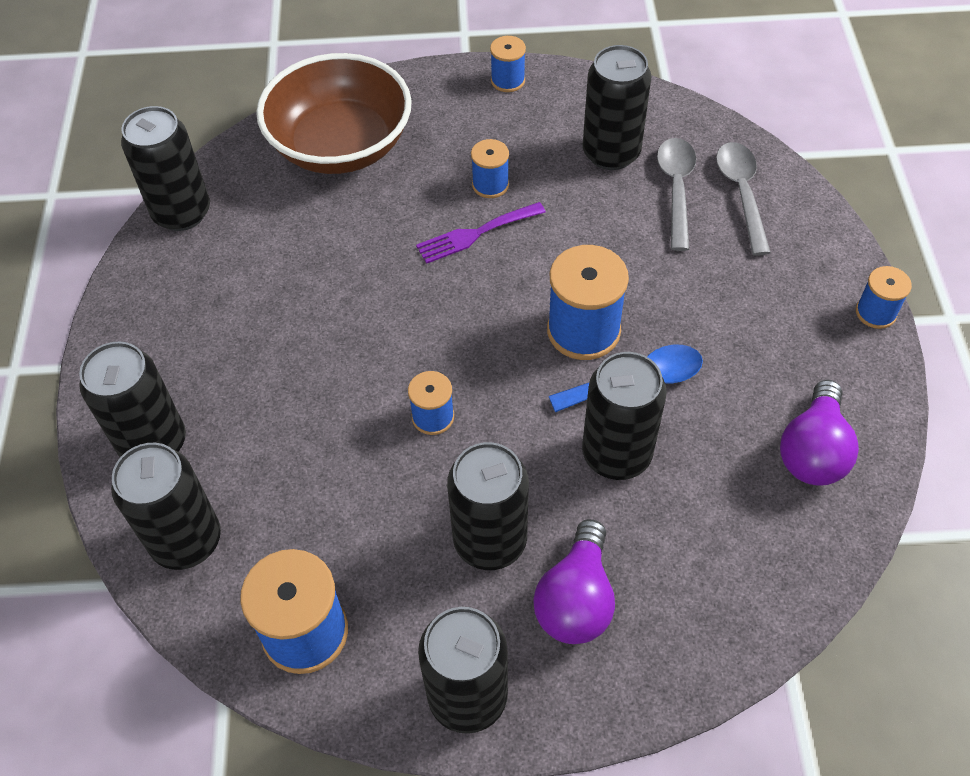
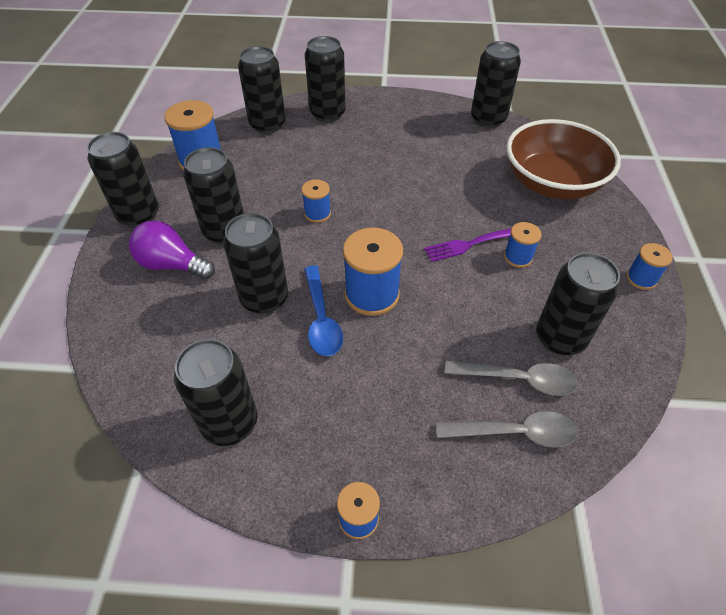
camera: 95 degrees right, 5 degrees down
(475, 234) = (468, 245): purple fork -> purple fork turned 90 degrees counterclockwise
(813, 451) = (229, 423): purple light bulb -> black can

